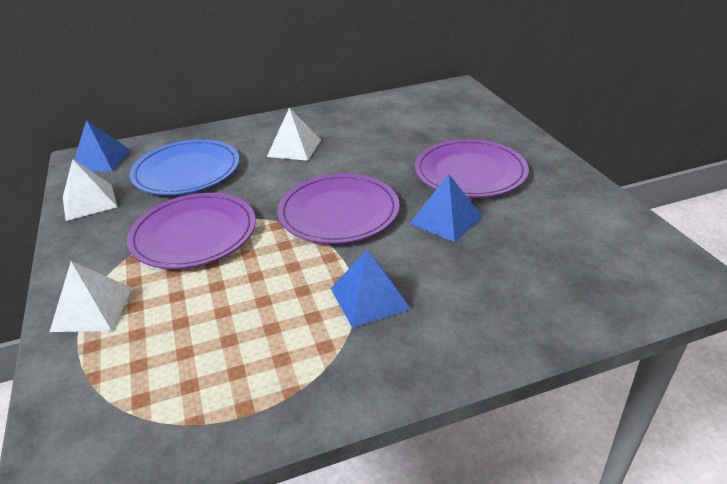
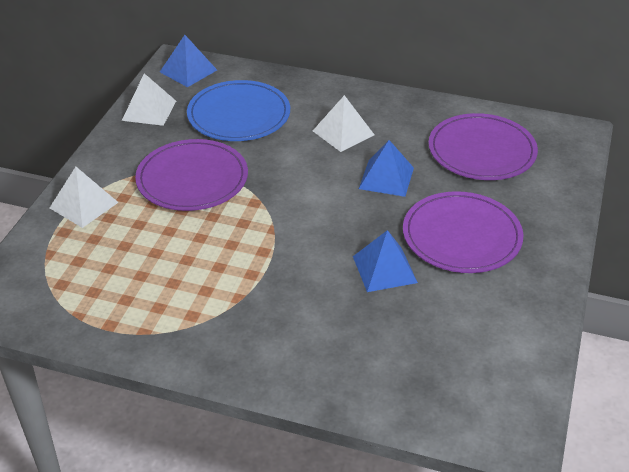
camera: 35 degrees right, 5 degrees up
(339, 212) = (311, 216): purple plate -> purple plate (482, 151)
(369, 298) = (255, 299): blue pyramid -> blue pyramid (386, 178)

